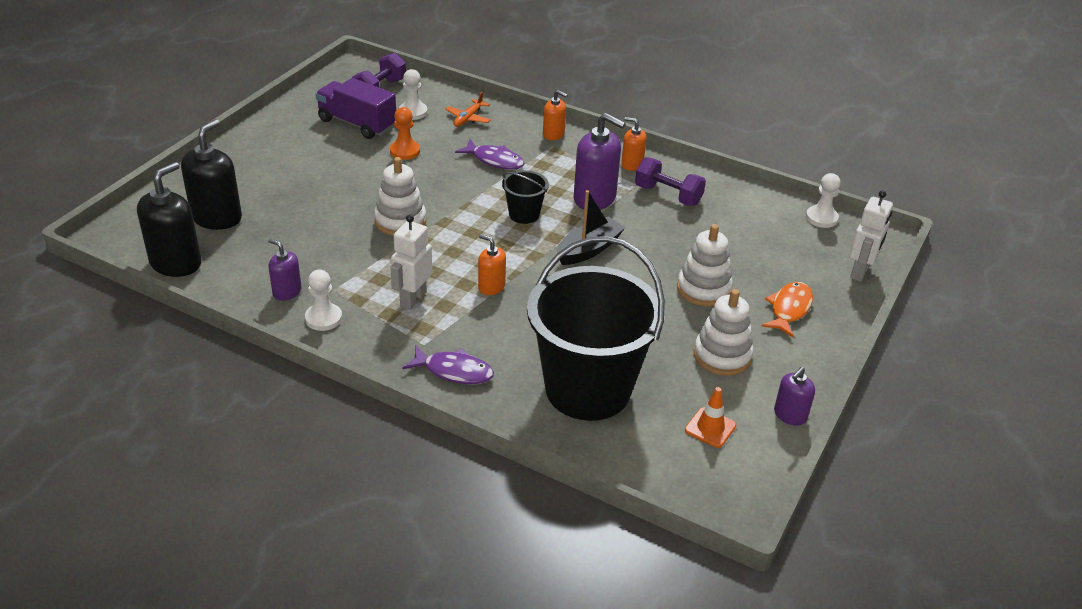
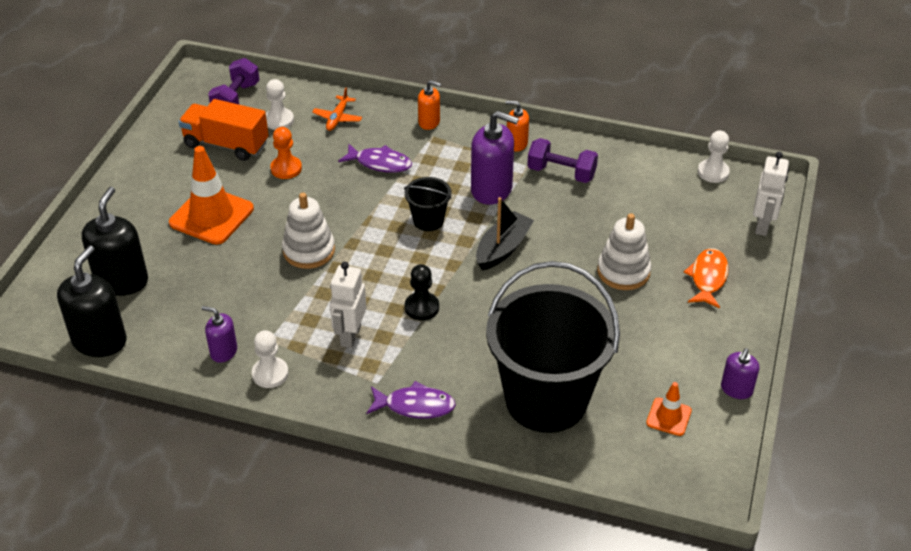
camera: 10 degrees left, 5 degrees up
(321, 178) = (211, 216): none -> orange traffic cone
(357, 124) = (226, 144): purple truck -> orange truck
(491, 287) = (422, 307): orange soap dispenser -> black pawn
(722, 356) = (659, 340): white stacking toy -> none

